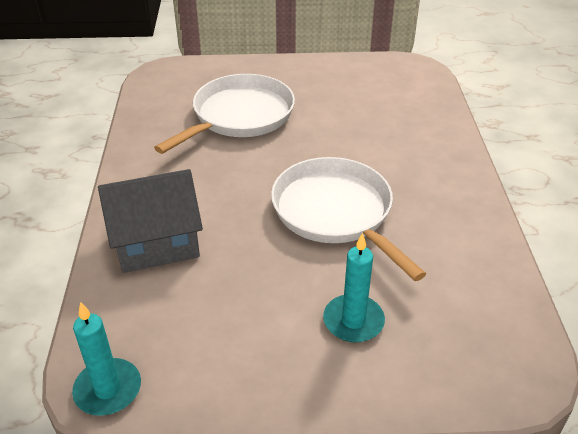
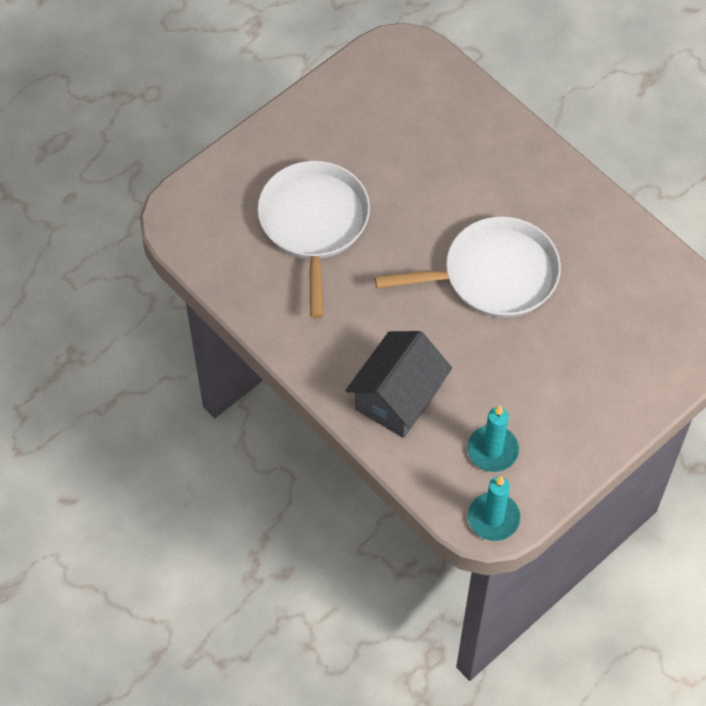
camera: 40 degrees left, 20 degrees up
(335, 212) = (494, 275): white pan -> white pan turned 150 degrees clockwise
(353, 321) = (590, 359): turquoise candle -> turquoise candle (492, 450)

